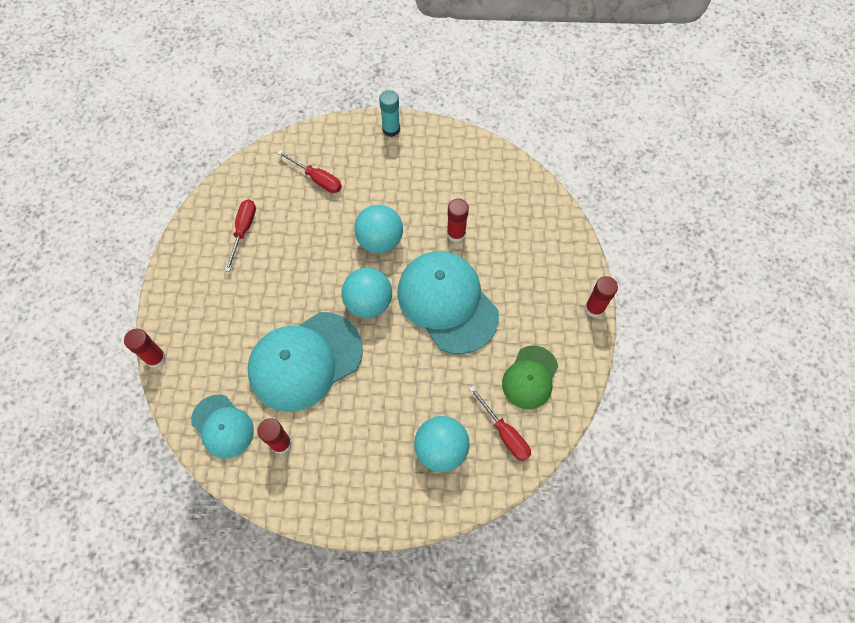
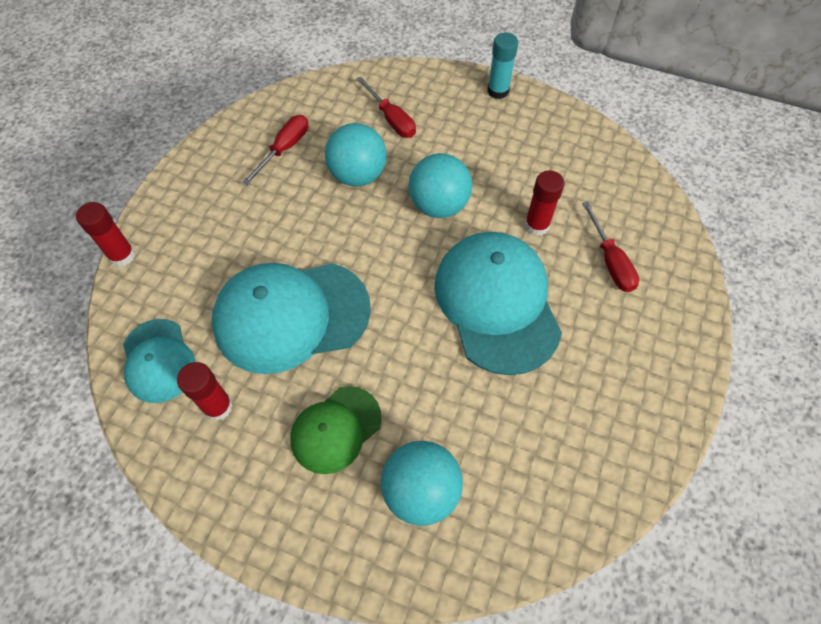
camera: 20 degrees right, 5 degrees down
(368, 303) = (397, 272): turquoise ball -> turquoise ball (358, 175)
(505, 433) = (517, 501): red screwdriver -> red screwdriver (610, 261)
(530, 377) = (578, 436): green cap -> green cap (336, 429)
(594, 308) = (697, 373): red glue stick -> none

